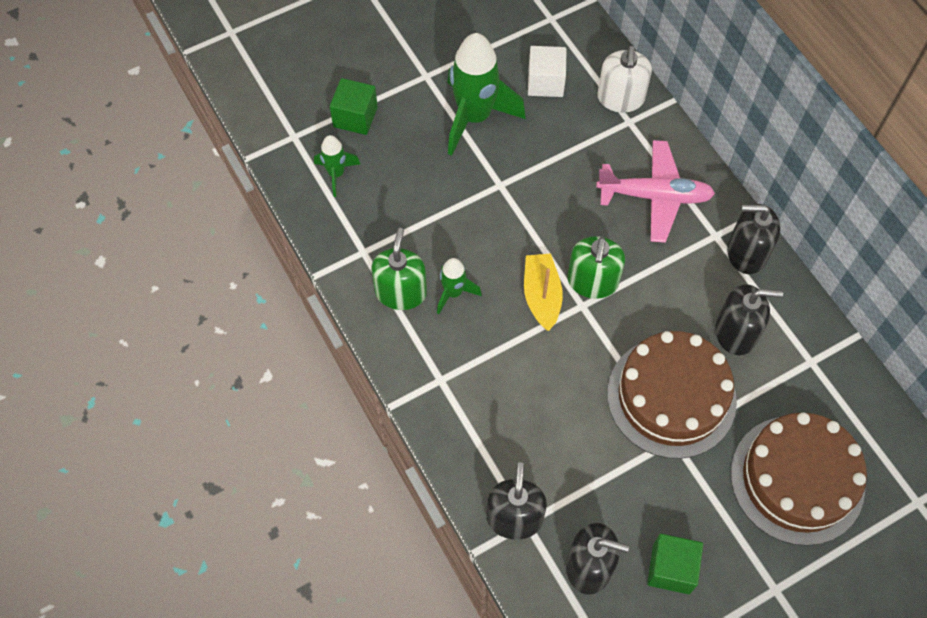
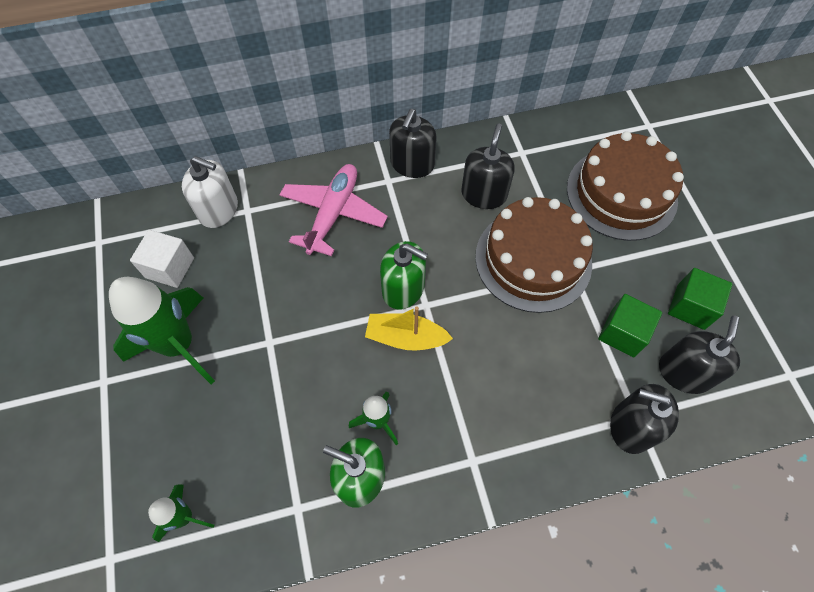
camera: 75 degrees left, 0 degrees up
(355, 117) = (118, 475): green cube -> green cube (622, 333)

